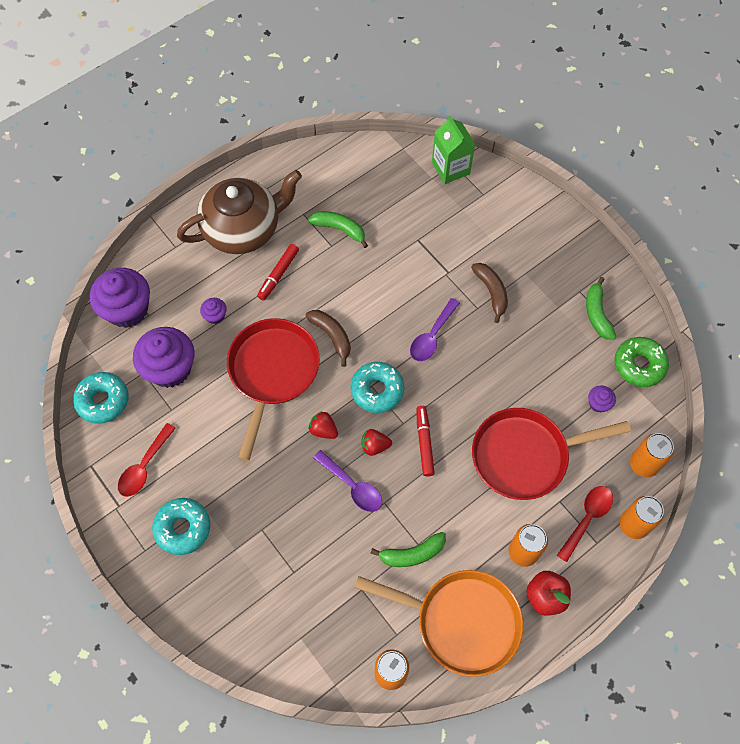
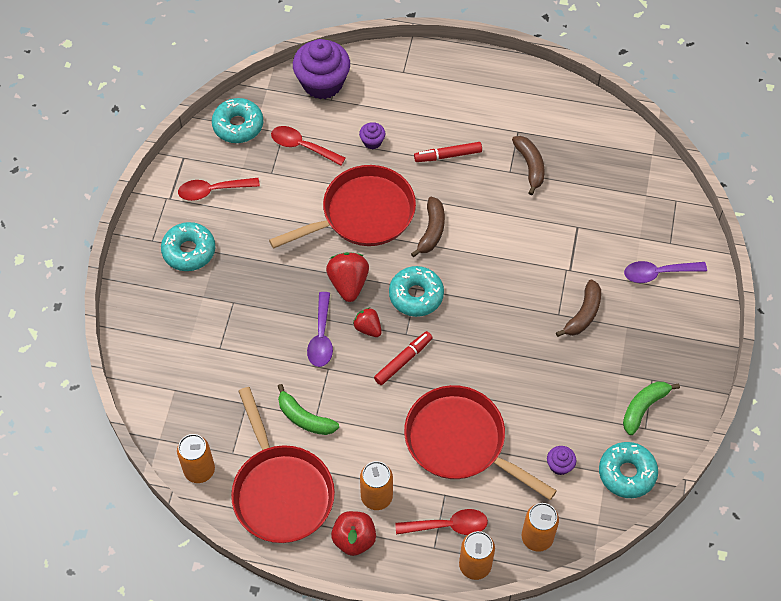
camera: 50 degrees right, 5 degrees down
(170, 368) = (302, 146): purple cupcake -> red spoon
(243, 229) = (463, 103): brown teapot -> none
(323, 430) = (348, 283): red strawberry -> red strawberry, size x1.61
(339, 229) = (530, 166): green banana -> brown banana
(432, 336) = (500, 300): purple spoon -> purple spoon (658, 273)
(450, 168) = (669, 201): green carton -> none
(461, 621) = (281, 491): orange pan -> red pan
(639, 365) = (627, 473): green donut -> turquoise donut

